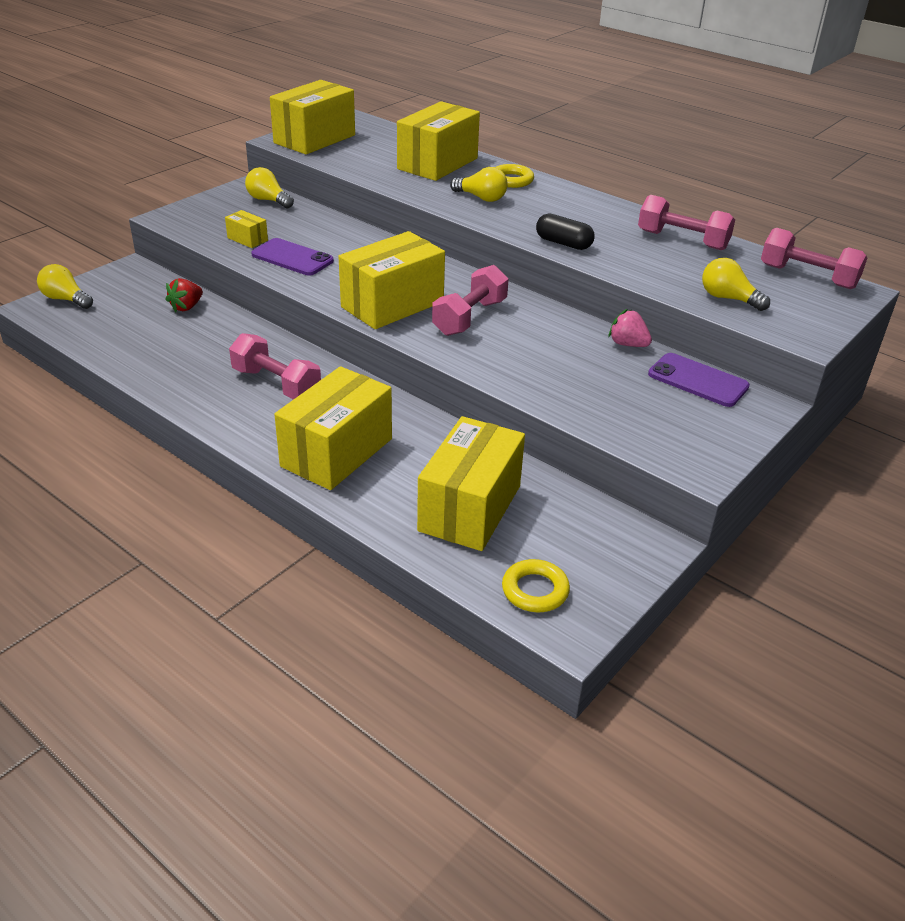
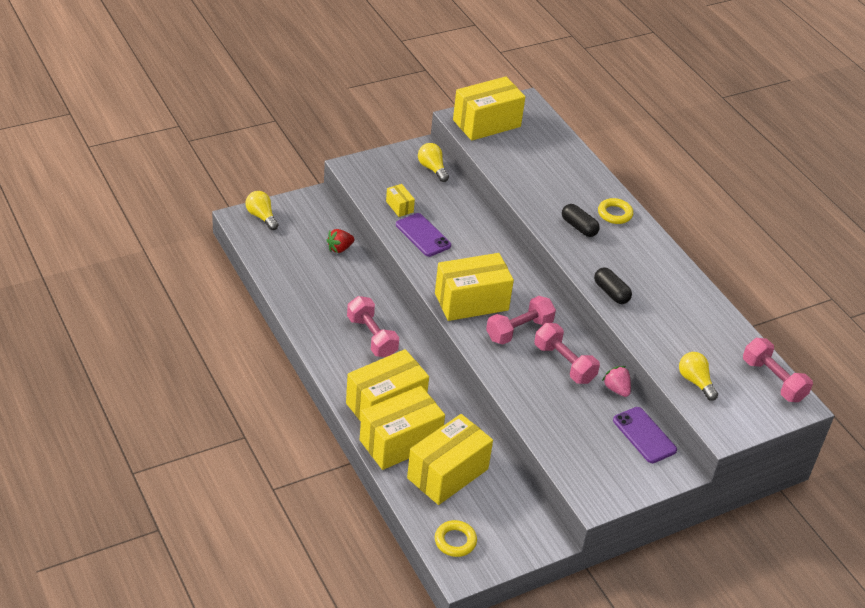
camera: 20 degrees right, 5 degrees up
(437, 164) = (567, 179): yellow box -> yellow box (400, 442)
(481, 198) = (579, 227): yellow light bulb -> black capsule
(682, 240) = (704, 316): pink dumbbell -> pink dumbbell (564, 363)

